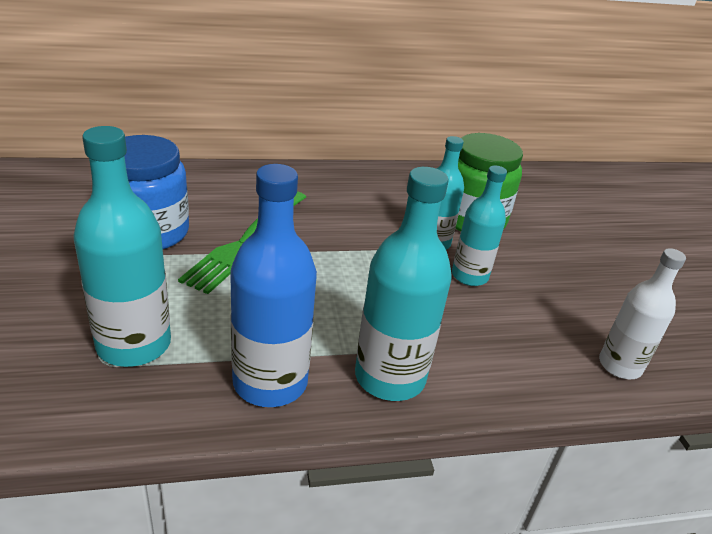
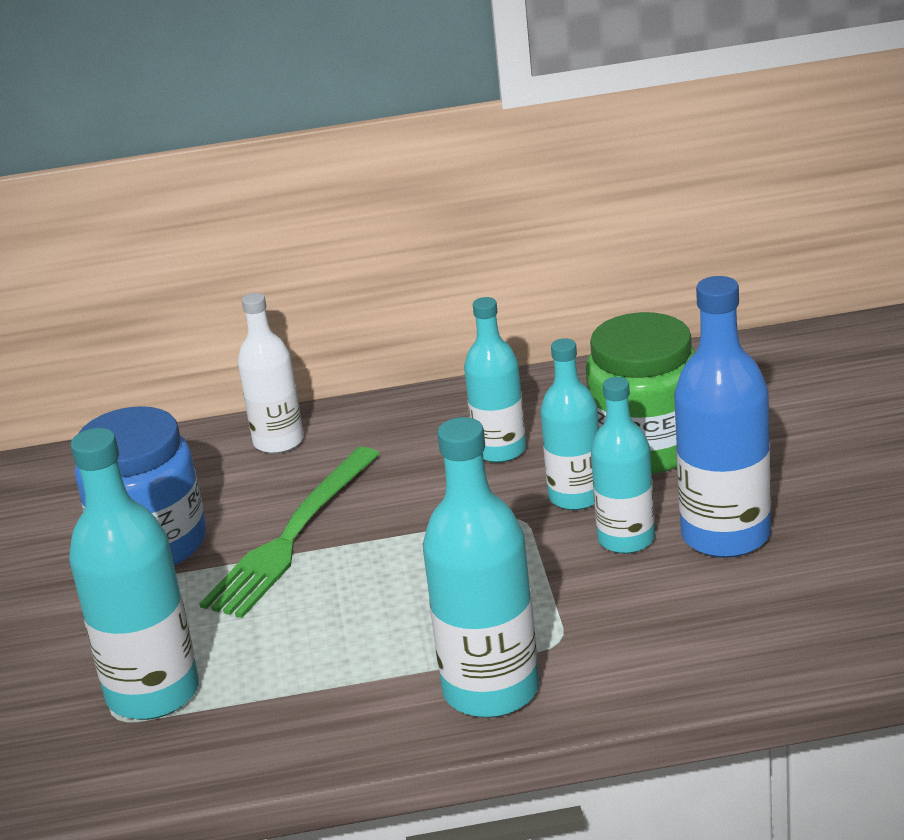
camera: 10 degrees right, 5 degrees down
(270, 382) = (331, 715): blue bottle -> blue bottle (726, 535)
(381, 206) = (500, 450): none -> turquoise bottle
(620, 365) = (828, 635): white bottle -> white bottle (278, 441)

